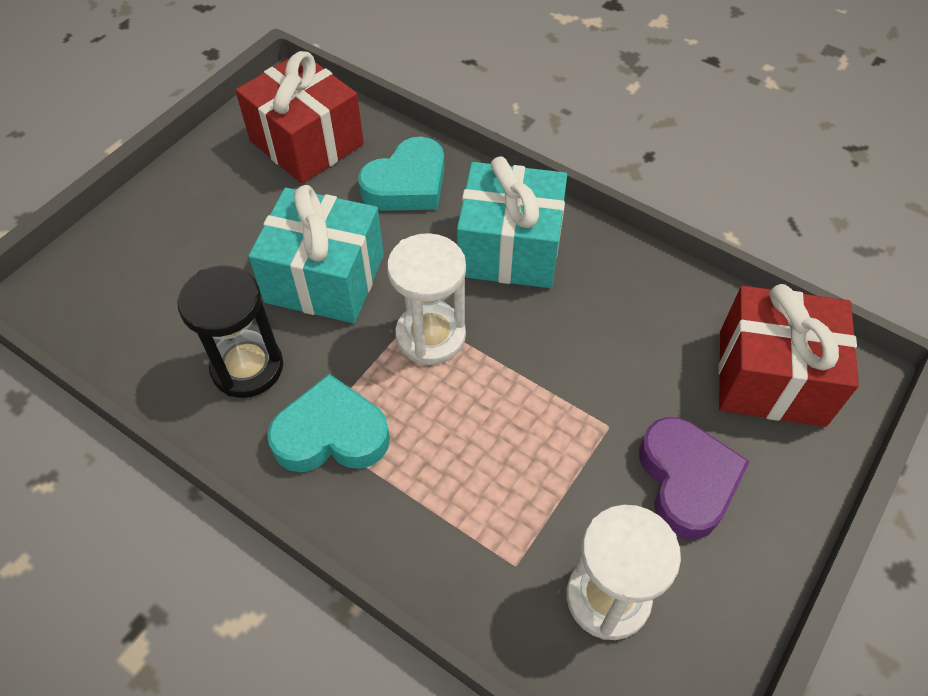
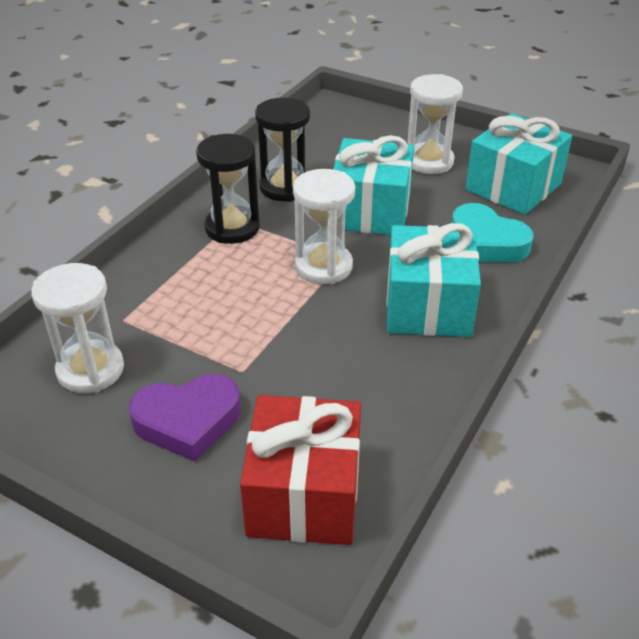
camera: 85 degrees right, 15 degrees down
(229, 207) = (429, 161): none -> white hourglass
(306, 142) = (513, 187): red gift -> turquoise gift
(331, 434) = (232, 228): turquoise heart -> black hourglass

